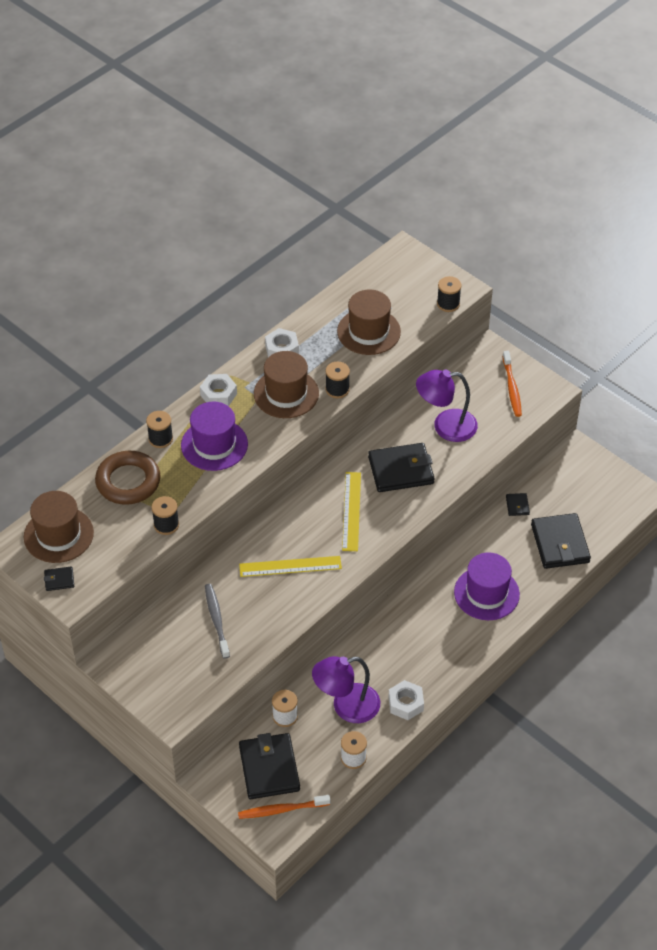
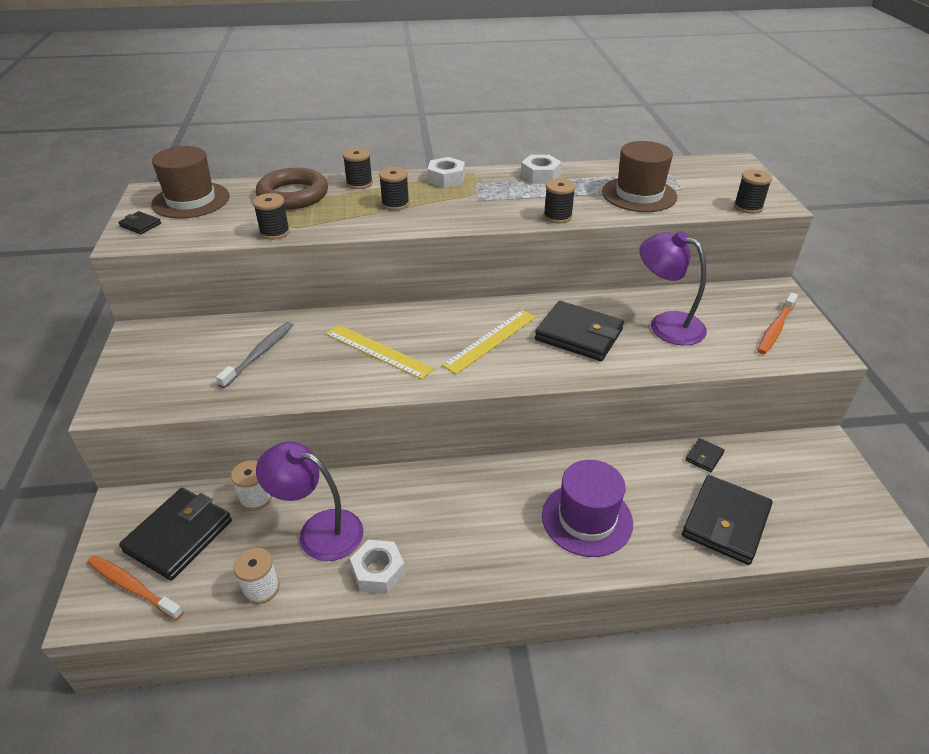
camera: 40 degrees right, 10 degrees down
(214, 445) = (395, 204): purple hat -> black spool
(286, 393) = (505, 200): brown hat -> none

